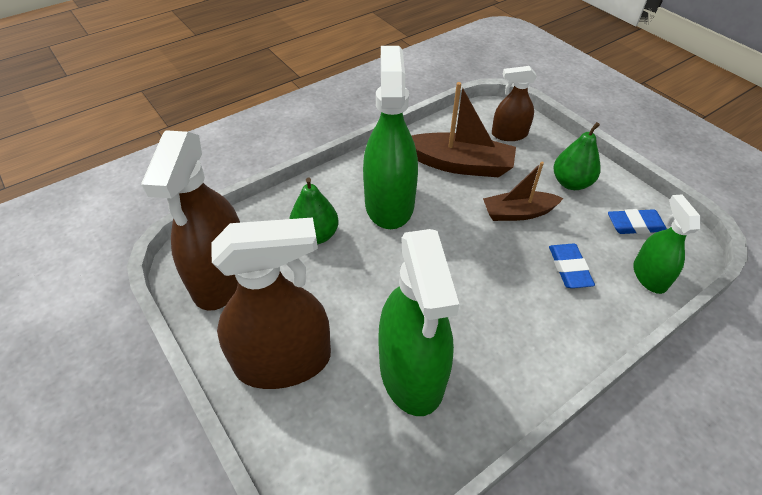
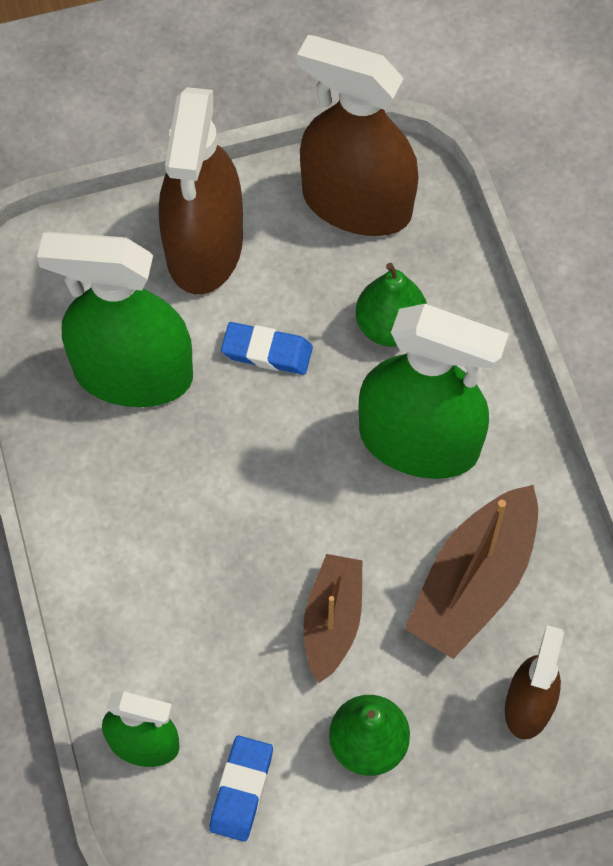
camera: 110 degrees right, 15 degrees up
(569, 268) = (201, 637): blue eraser -> blue eraser (267, 352)

